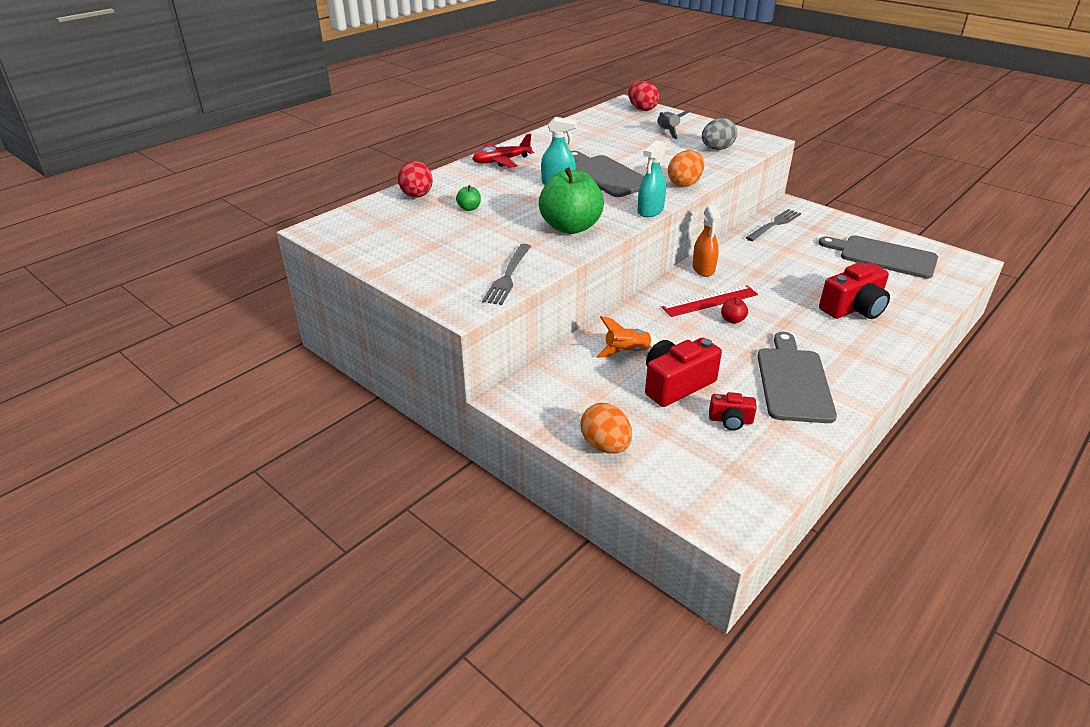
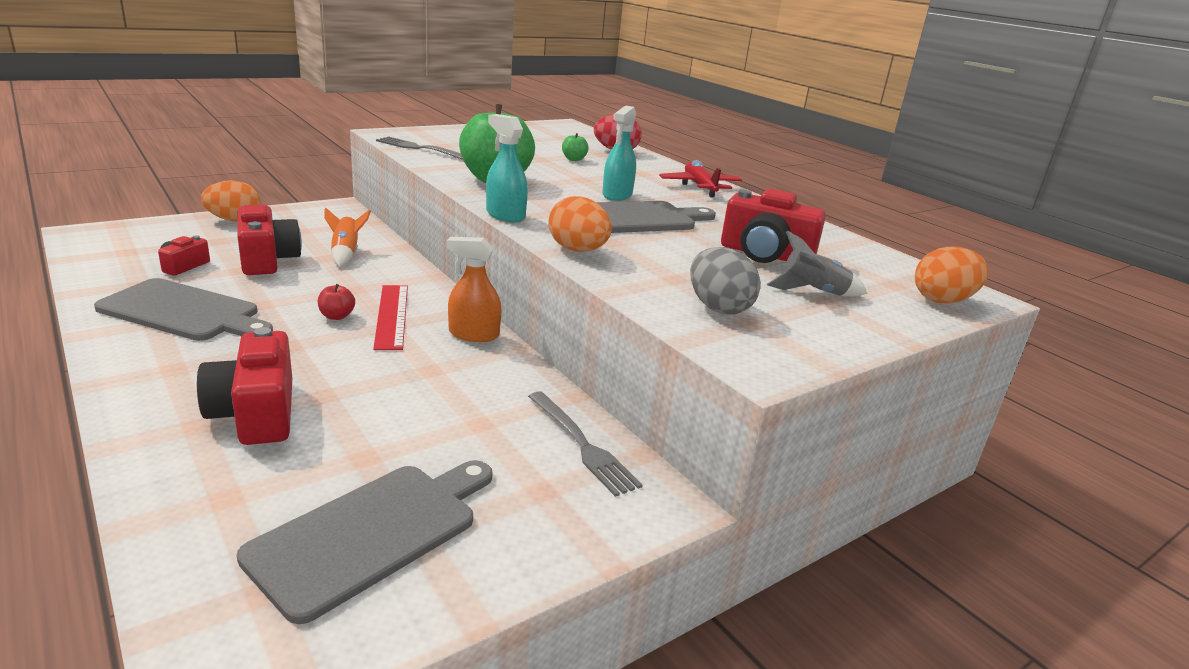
camera: 100 degrees right, 10 degrees down
(626, 141) = (765, 255): none -> red camera
(642, 109) = (942, 300): red egg -> orange egg

